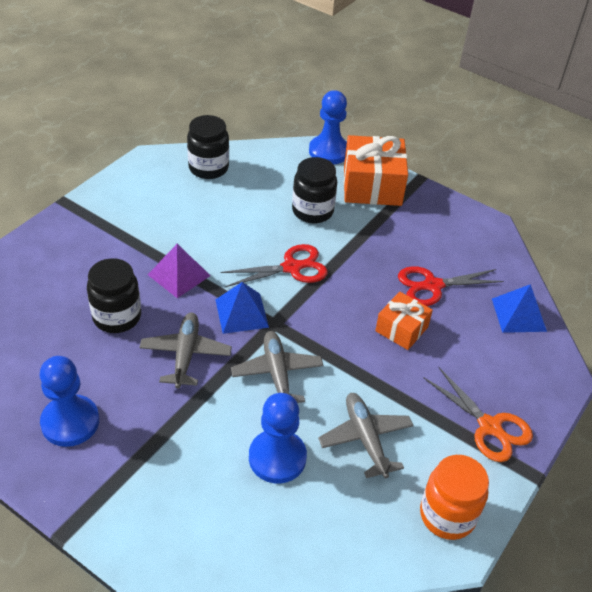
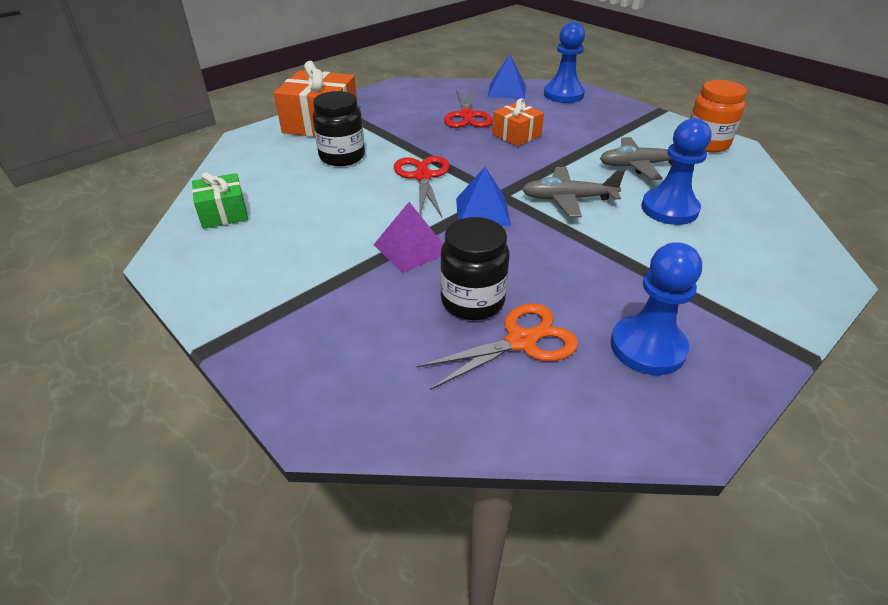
camera: 75 degrees left, 5 degrees down
(186, 354) = (539, 252): grey plane -> none
(208, 168) = (224, 213): black jar -> green gift
(329, 151) = (251, 138): blue pawn -> blue pawn (563, 94)
(489, 426) = (620, 117): orange scissors -> orange scissors (521, 341)

